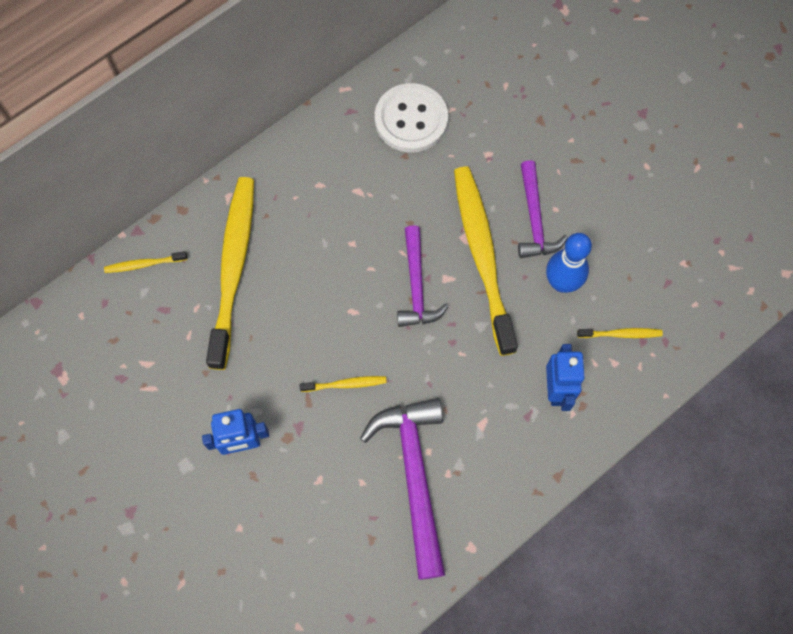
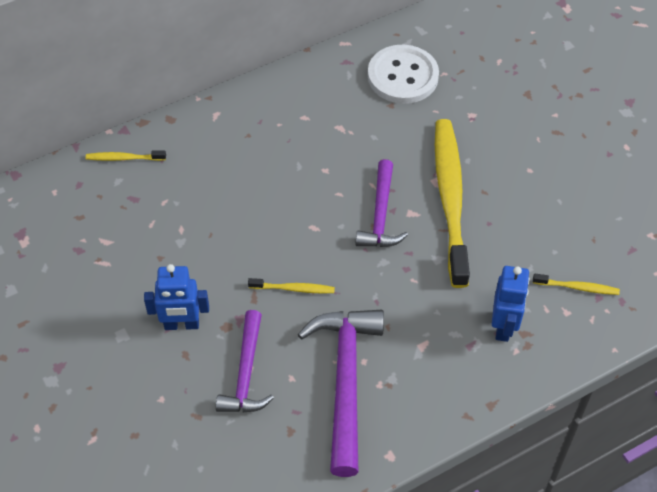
camera: 10 degrees right, 15 degrees down
(233, 268) = (207, 174): yellow toothbrush -> none
(534, 219) = (507, 175): purple hammer -> purple hammer (246, 373)
(561, 283) = (525, 234): blue bowling pin -> none

